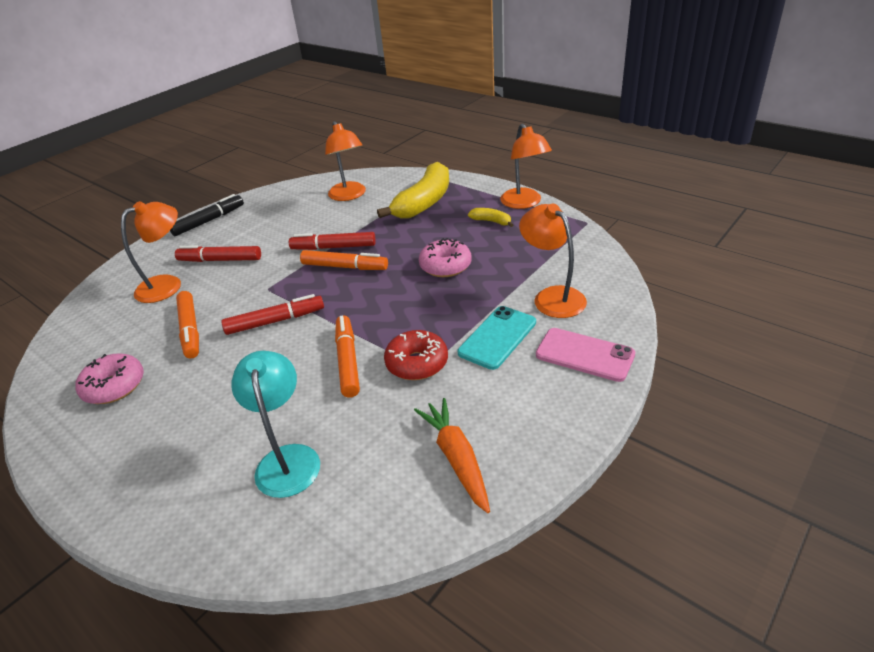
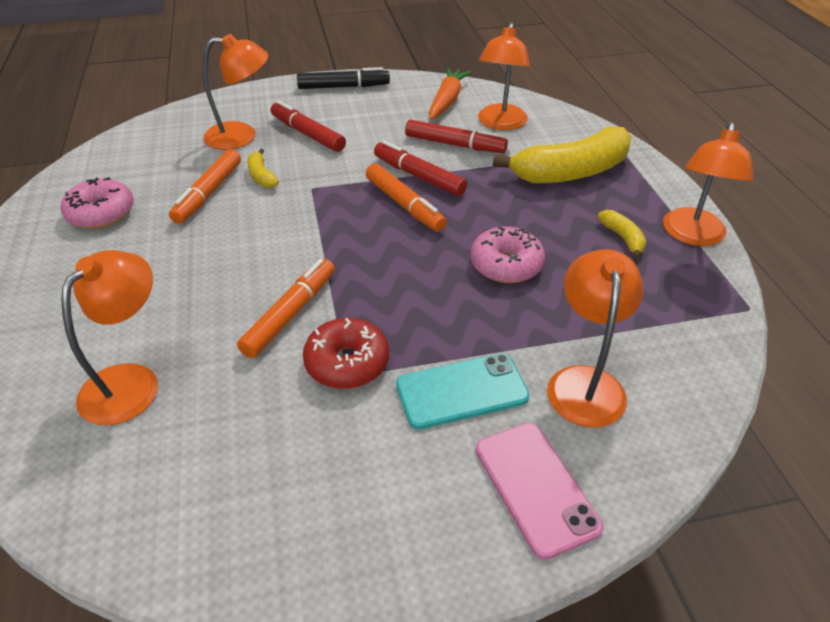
camera: 35 degrees right, 5 degrees up
(219, 300) = (261, 176): none -> yellow banana
(275, 321) = (280, 228): red marker -> red marker (455, 145)
(287, 459) = (131, 381): turquoise lamp -> orange lamp
(456, 458) = (258, 504): orange carrot -> orange carrot (447, 101)

